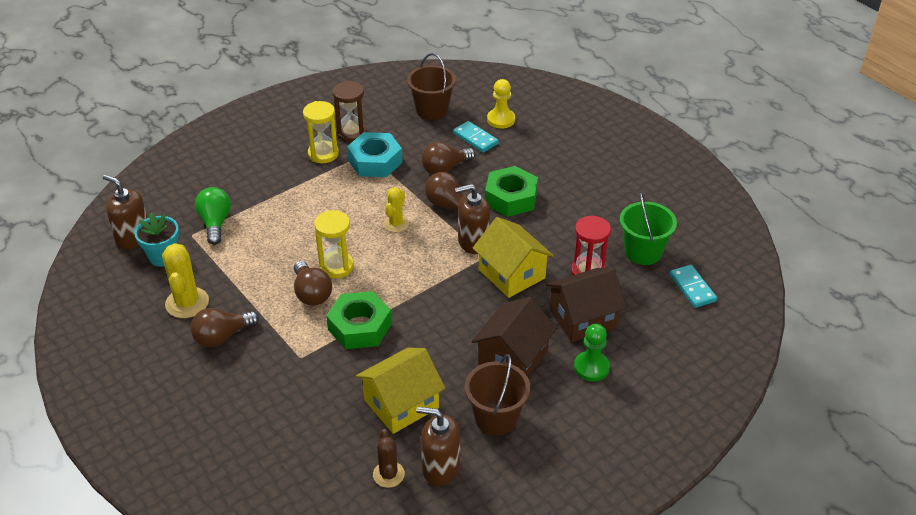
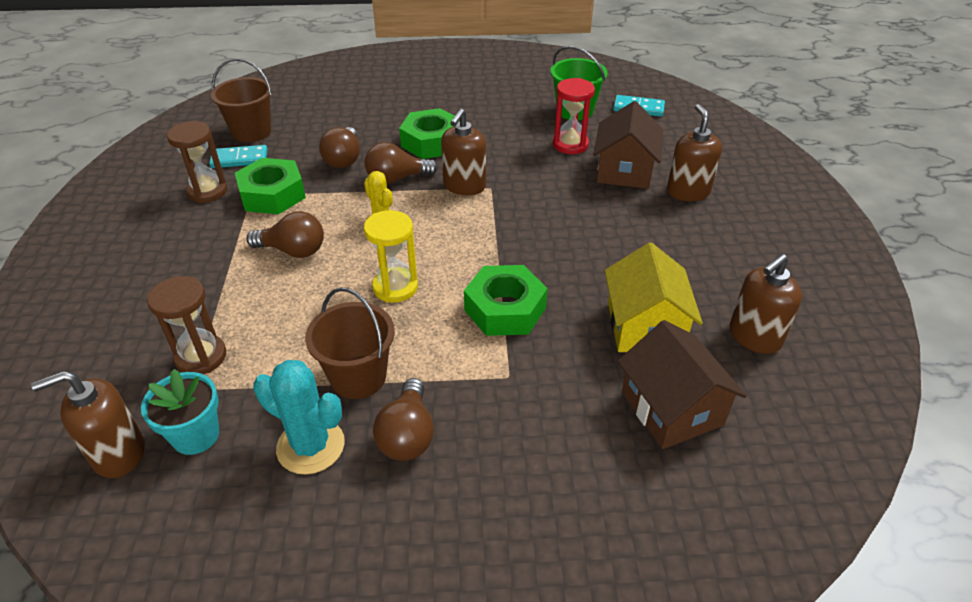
camera: 55 degrees left, 0 degrees up
(187, 303) = (310, 446): yellow cactus -> turquoise cactus
(215, 223) = (201, 357): green light bulb -> brown hourglass
(311, 293) = (416, 324): brown light bulb -> brown light bulb (293, 251)
(323, 154) = (209, 223): yellow hourglass -> none
(375, 161) = (272, 195): turquoise nut -> green nut
(388, 474) = (741, 380): brown cactus -> none
(475, 138) = (327, 126): turquoise domino -> turquoise domino (239, 159)
(496, 418) = (711, 271): brown bucket -> brown bucket (358, 377)
(501, 119) = (323, 104): yellow pawn -> none
(511, 274) = (530, 183): yellow house -> none
(513, 357) = (639, 228): brown house -> brown house (671, 408)
(591, 367) = (688, 192): green pawn -> brown soap dispenser

